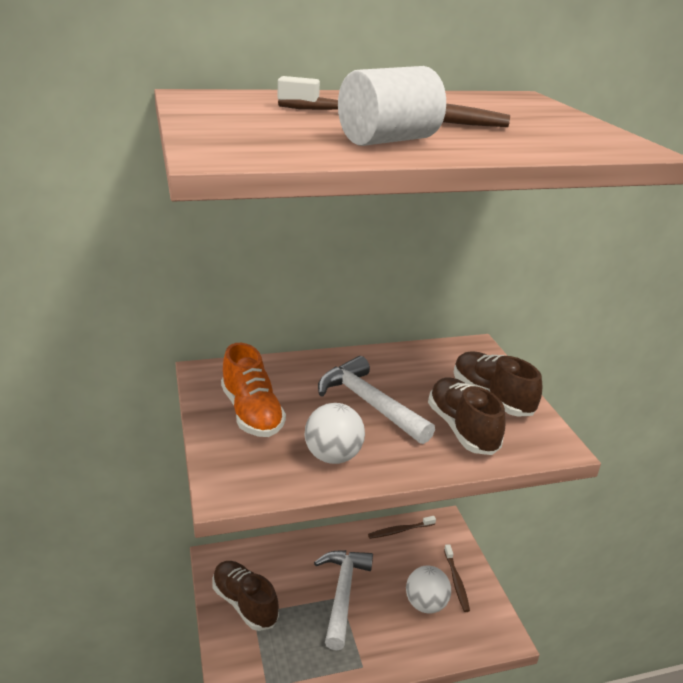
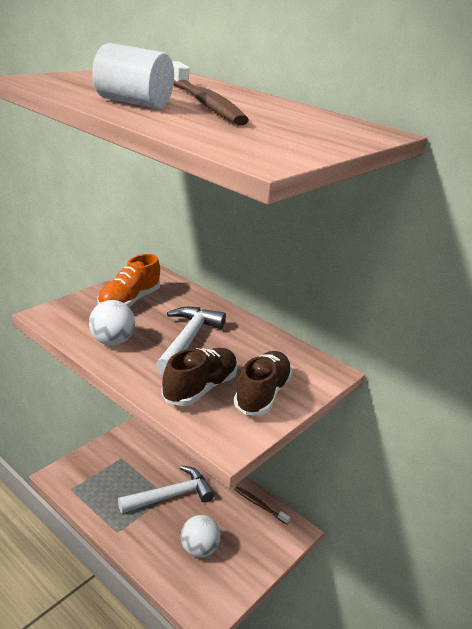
camera: 55 degrees right, 0 degrees up
(245, 603) = (125, 450): brown shoe -> none
(456, 582) = (237, 561): brown toothbrush -> none

